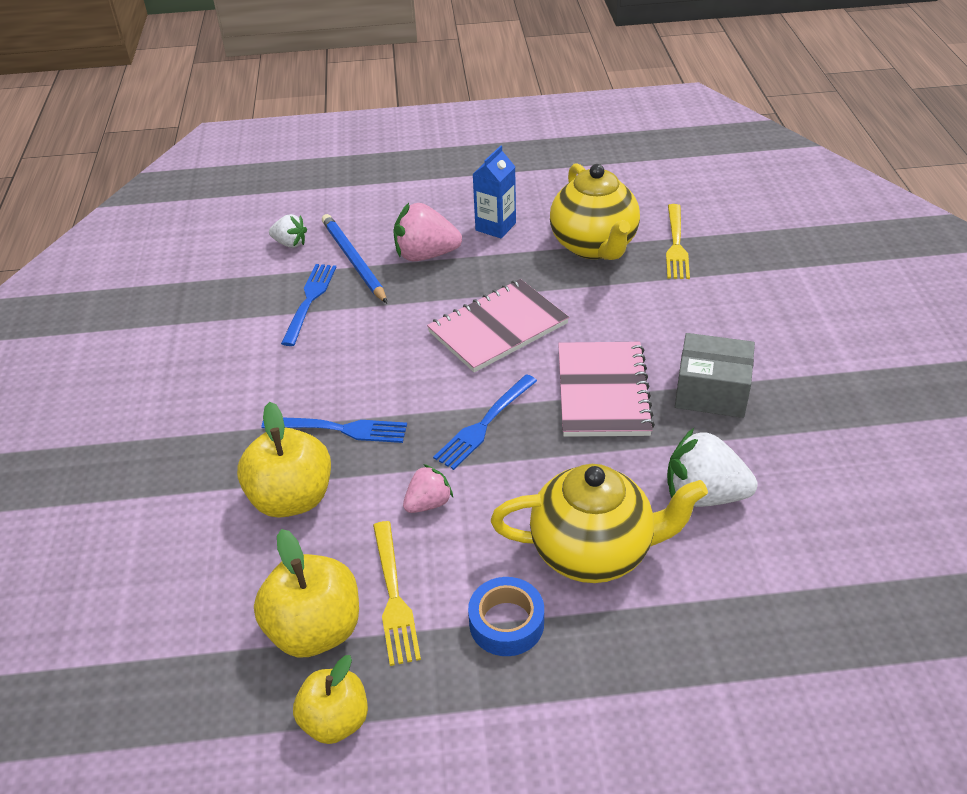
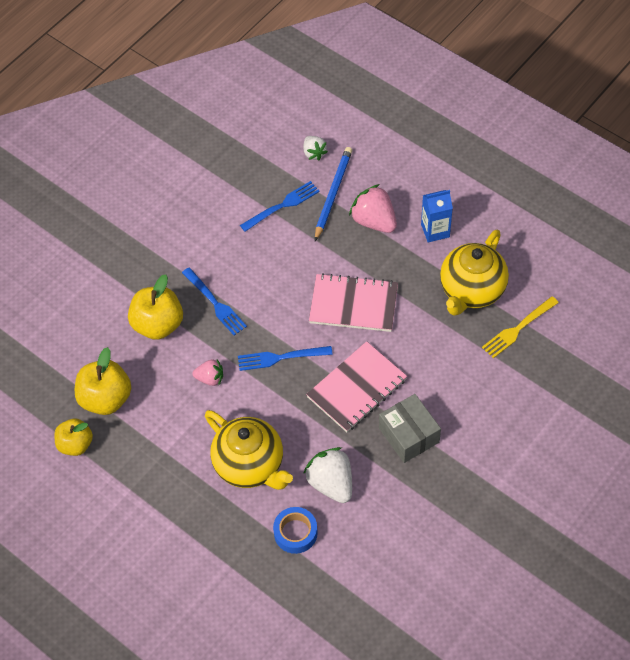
camera: 45 degrees right, 15 degrees up
(394, 596) = (149, 411): yellow fork -> none
(506, 623) = (178, 464): blue tape -> blue tape (295, 533)

